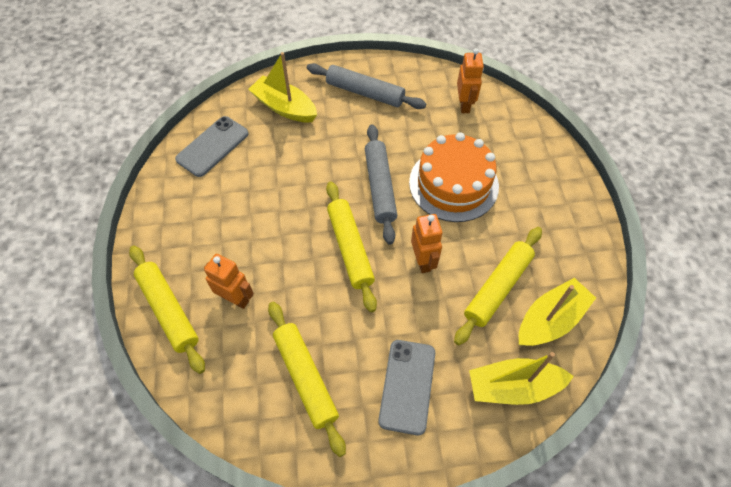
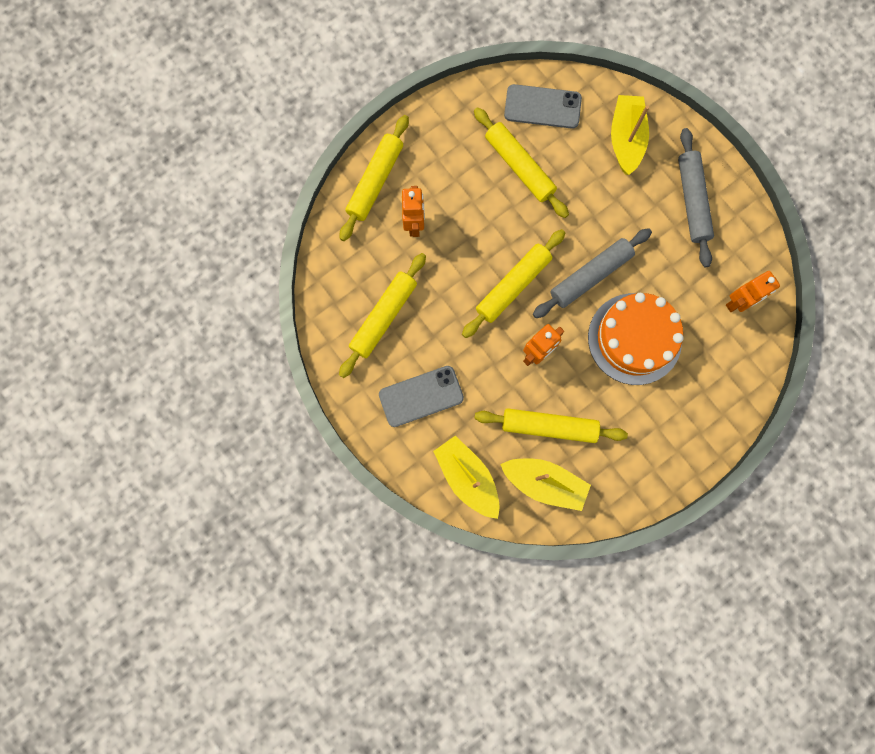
camera: 60 degrees right, 20 degrees up
(249, 188) = (519, 167): none -> yellow rolling pin

